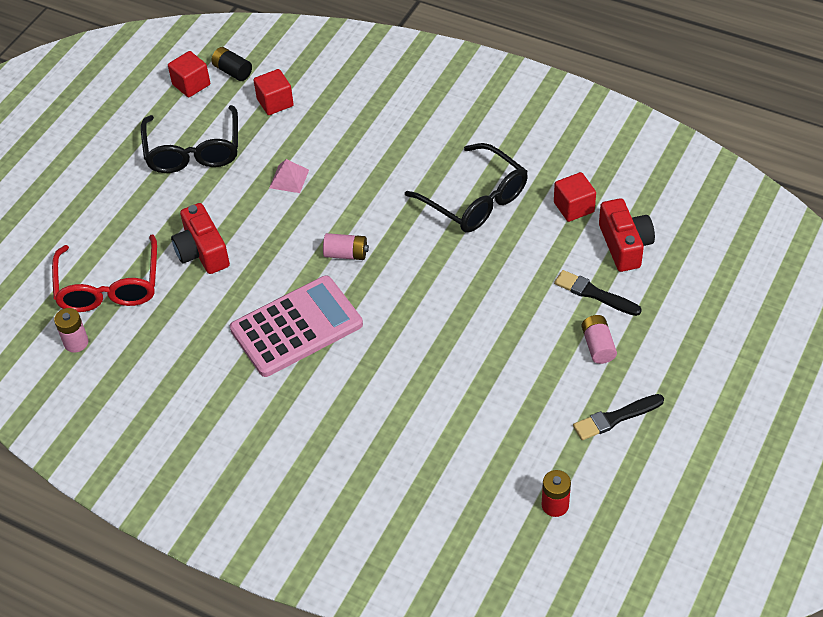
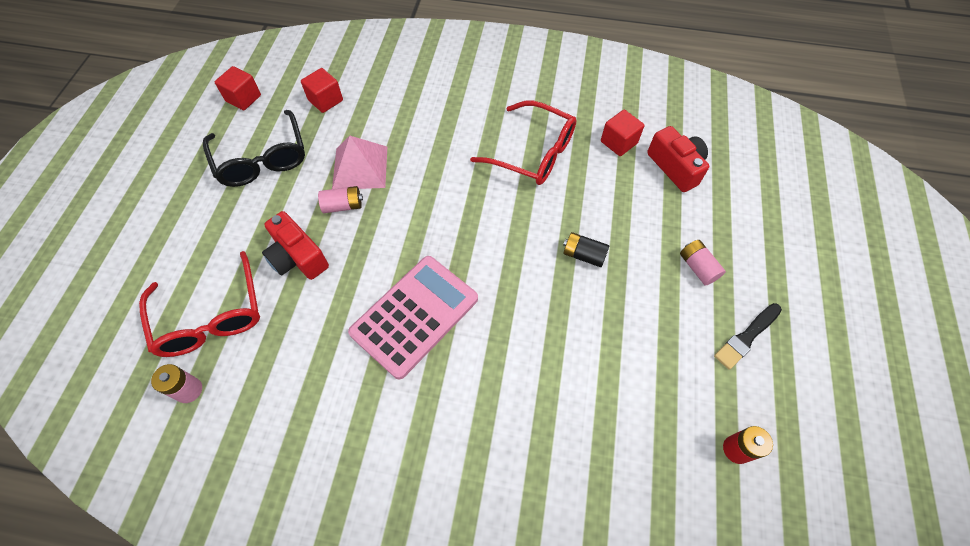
camera: 20 degrees left, 10 degrees up
(232, 71) = (279, 80): black battery -> black battery (583, 255)
(289, 178) = (360, 167): pink pyramid -> pink pyramid, size x1.74
(346, 254) = (437, 229): pink battery -> pink battery (343, 206)
(475, 200) = (533, 153): black glasses -> red glasses
(594, 294) = (671, 218): black brush -> none

